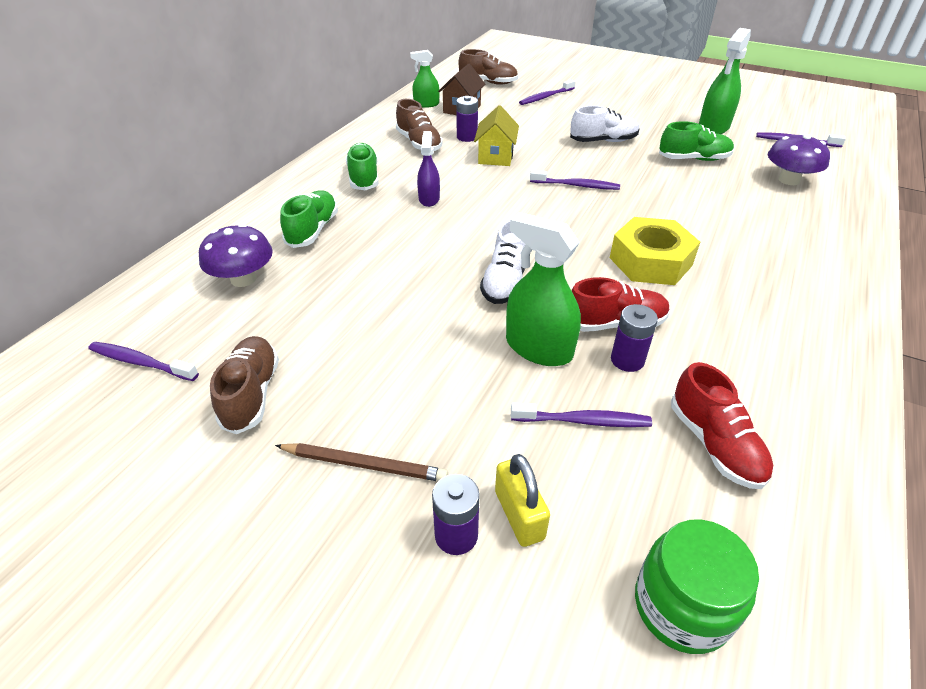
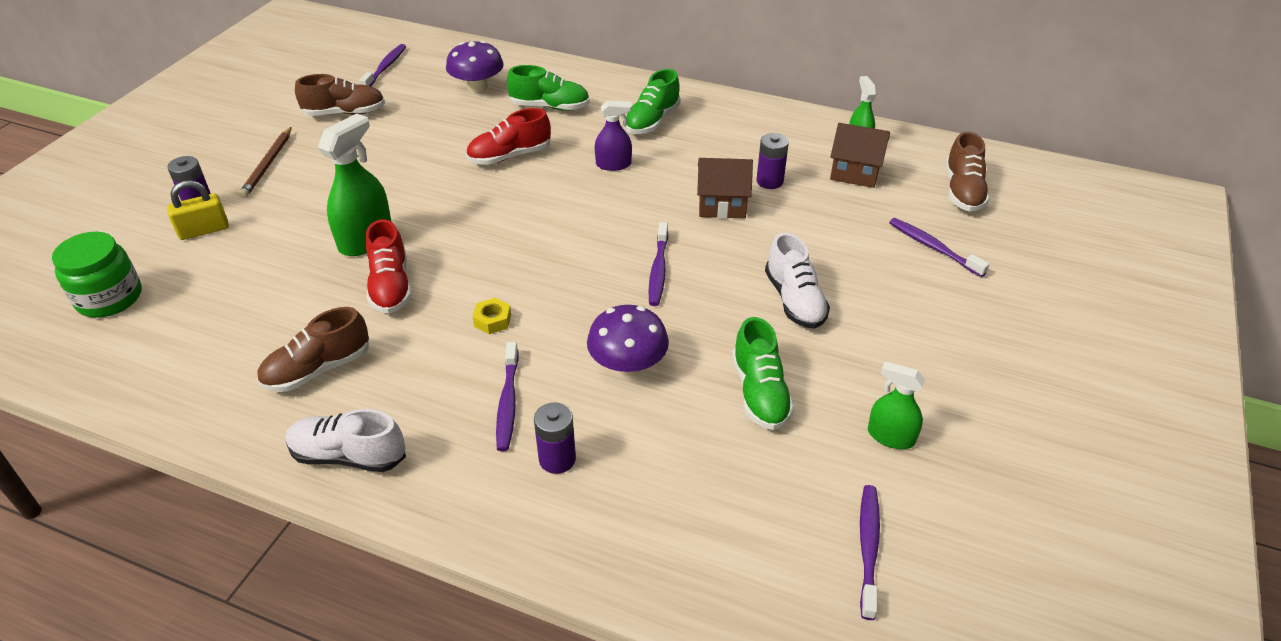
camera: 85 degrees right, 0 degrees up
(363, 178) = (652, 121): green shoe -> green shoe turned 135 degrees clockwise
(419, 143) = (742, 148): brown shoe -> brown shoe (317, 369)
(495, 156) = (722, 205): yellow house -> brown house
(505, 281) = (463, 219): white shoe -> white shoe (348, 456)
(583, 421) = (276, 262): purple toothbrush -> purple toothbrush (508, 402)
(627, 360) = (339, 291): purple battery -> purple battery (557, 459)
(650, 261) = (492, 320): yellow nut -> yellow nut, size x0.42
(713, 127) = (890, 436): green spray bottle -> green spray bottle, size x0.60
(714, 444) = (229, 333): red shoe -> red shoe (509, 156)
(788, 180) = (712, 500): purple mushroom -> purple mushroom (628, 364)

